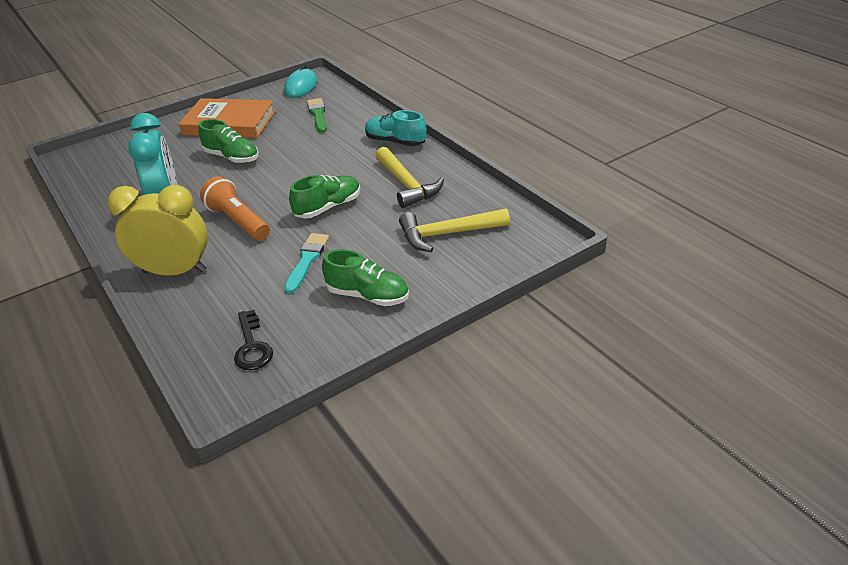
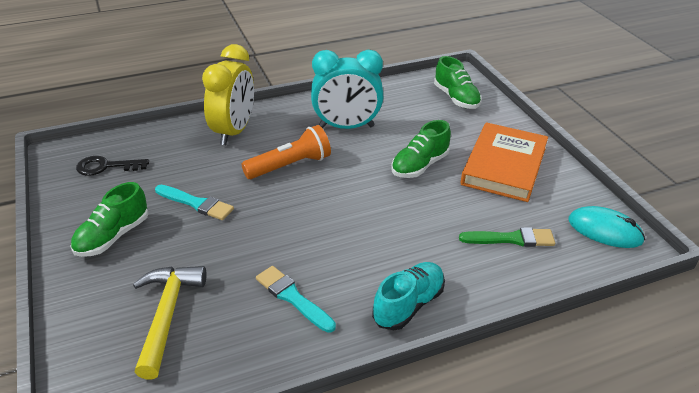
camera: 100 degrees right, 0 degrees up
(328, 207) = (280, 226): green shoe -> green shoe (456, 98)
(406, 185) = (293, 297): yellow hammer -> turquoise brush

